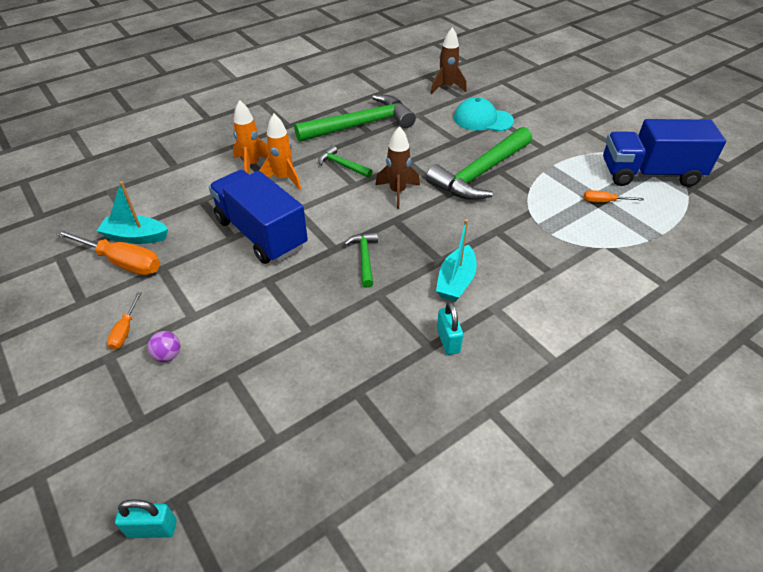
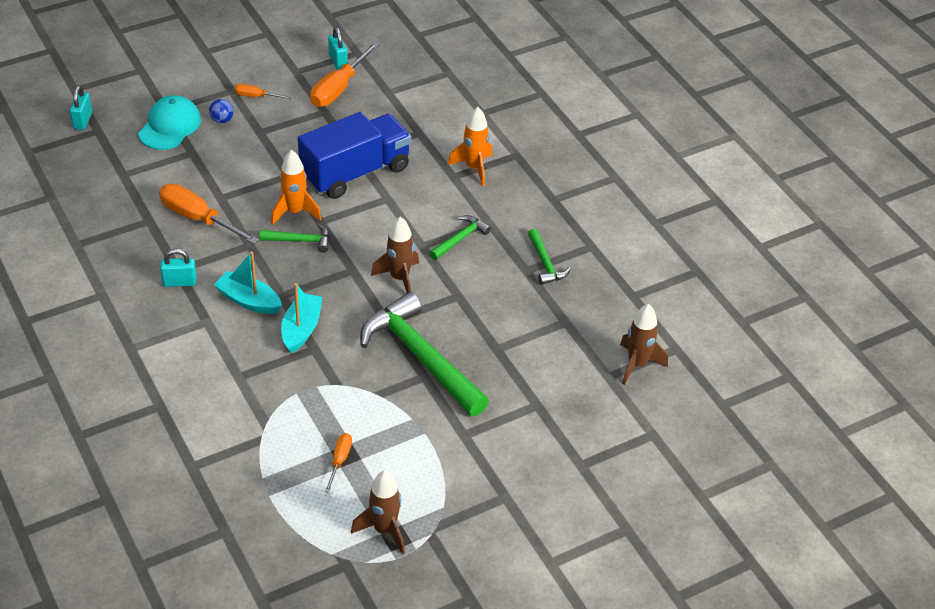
camera: 95 degrees right, 0 degrees up
(71, 269) = (338, 61): none -> turquoise padlock
(135, 237) = (372, 94): turquoise boat -> turquoise boat (301, 329)
(168, 355) = (222, 120): purple ball -> blue ball
(283, 179) = (443, 191): orange rocket -> orange rocket (295, 212)
(346, 344) = (198, 218): none -> orange screwdriver
(361, 125) = (545, 263): green hammer -> green hammer, size x0.47
(482, 119) = (544, 386): turquoise cap -> turquoise cap (170, 126)
(650, 174) = (384, 530): blue truck -> brown rocket

